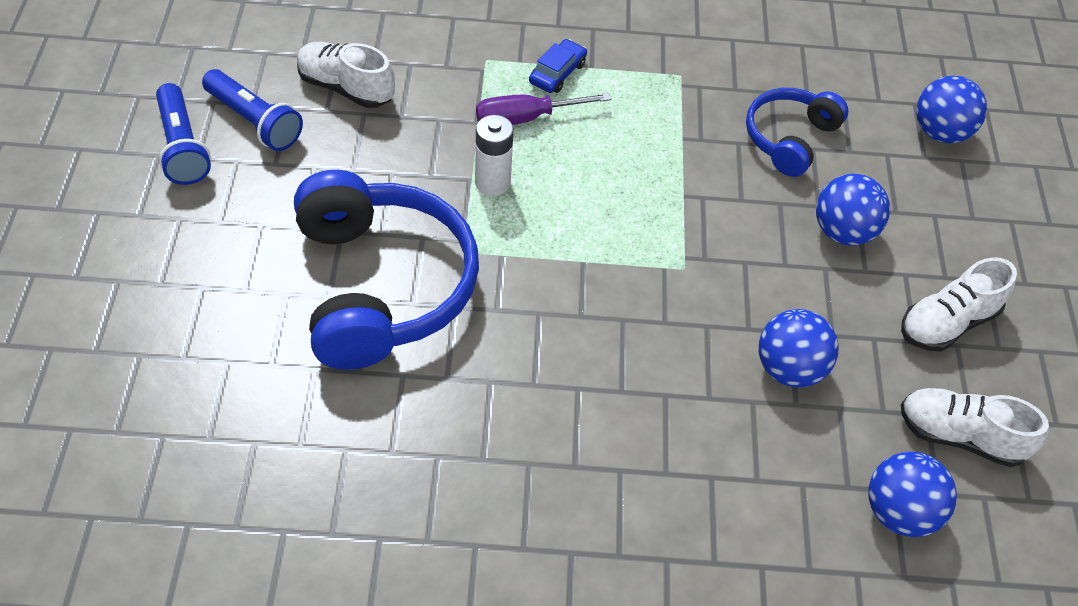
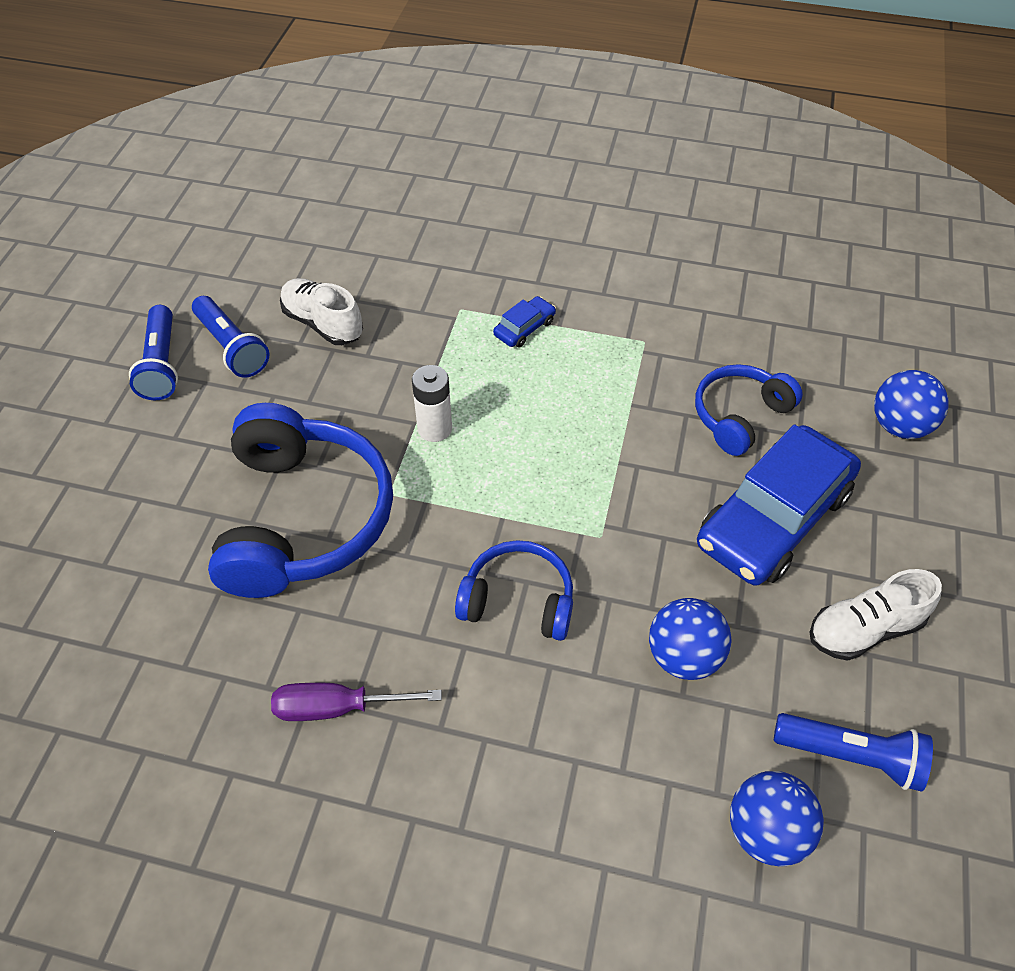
camera: 15 degrees right, 0 degrees up
(526, 118) = (483, 369): purple screwdriver -> purple screwdriver (338, 707)
(619, 338) = (518, 601): none -> blue headphones
(843, 231) = (773, 518): blue ball -> blue car
(959, 436) = (851, 756): white shoe -> blue flashlight

